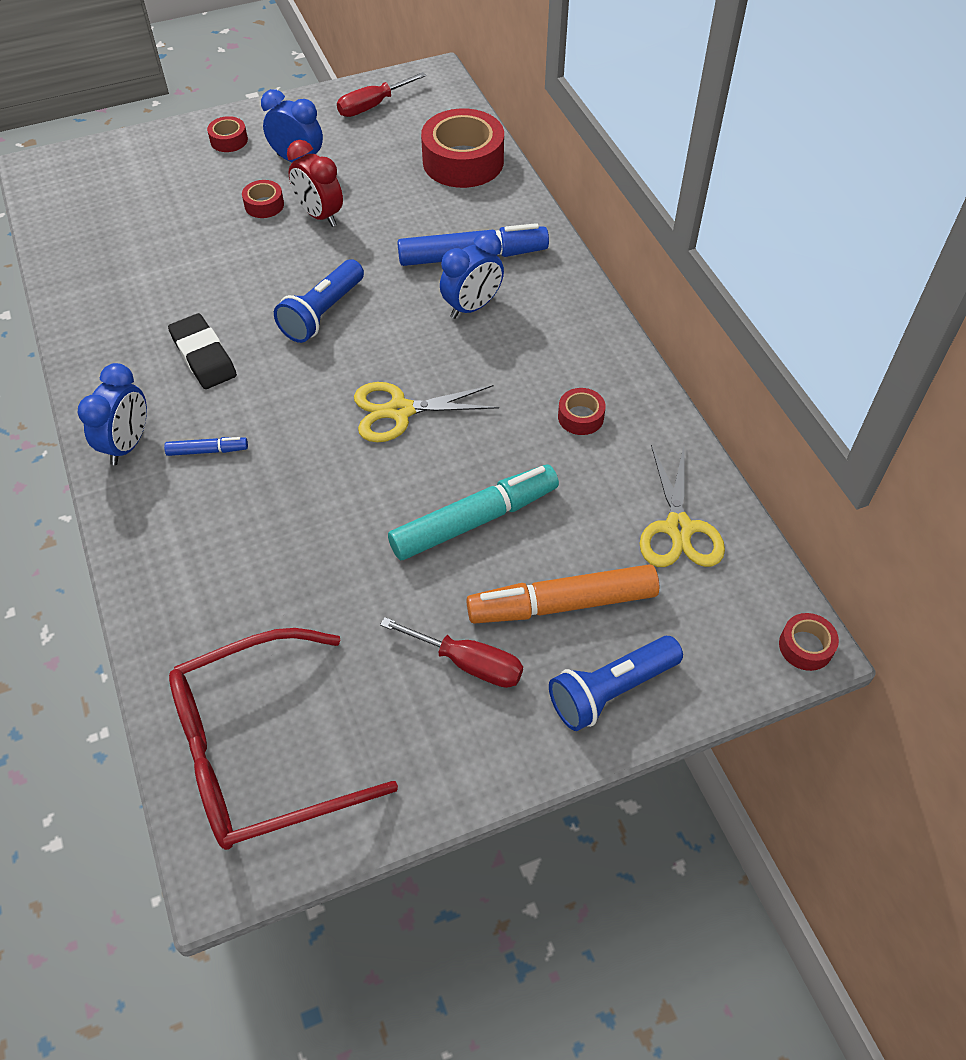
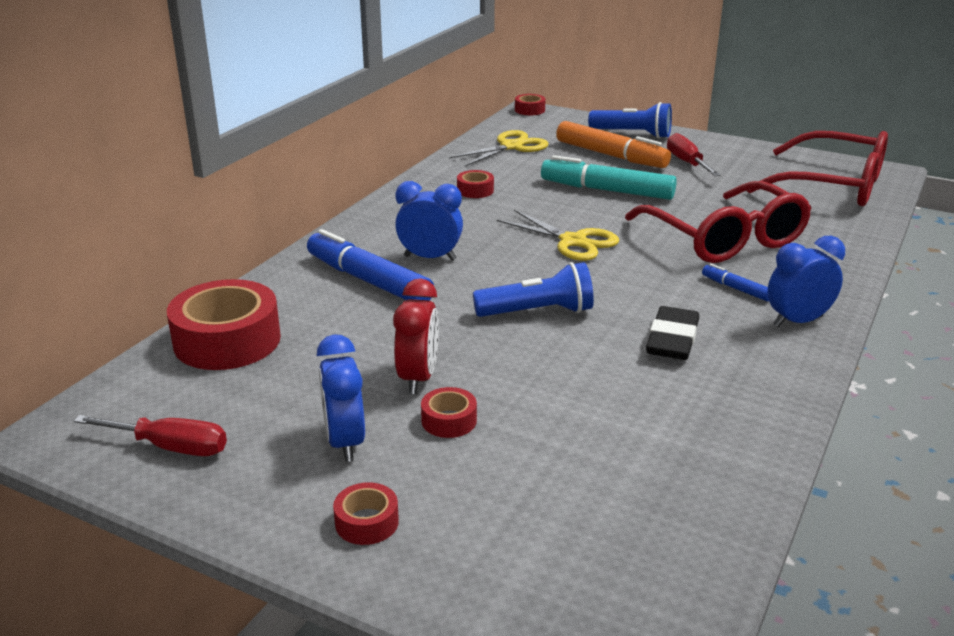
camera: 130 degrees left, 25 degrees down
(281, 522) = (724, 239): none -> red glasses

